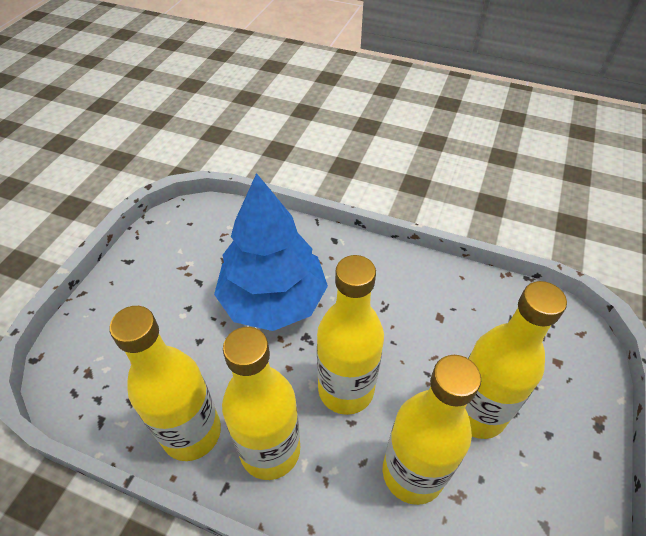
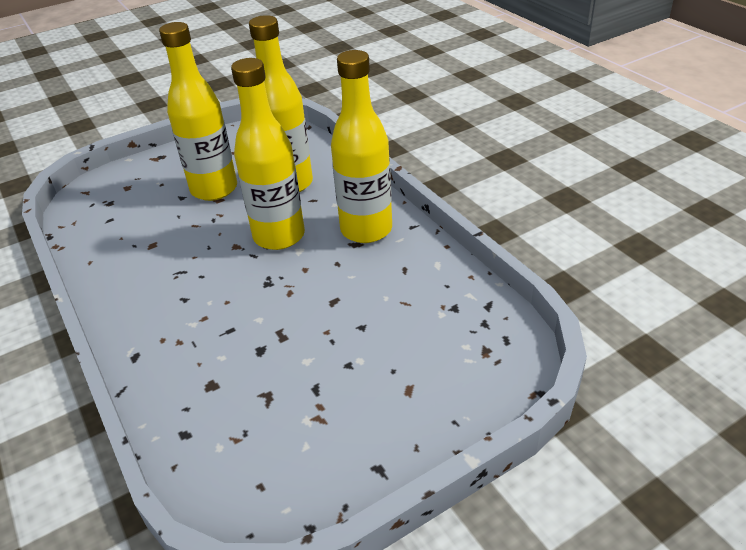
camera: 140 degrees left, 10 degrees down
(192, 433) = (415, 263): yellow bottle -> none
(273, 300) = (261, 327): blue tree -> none

